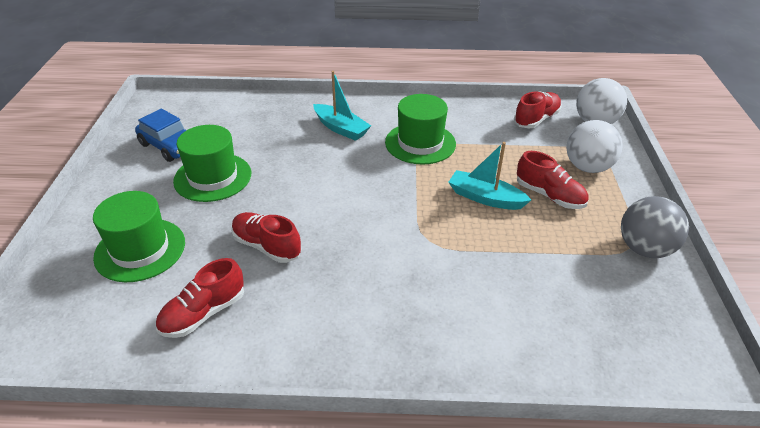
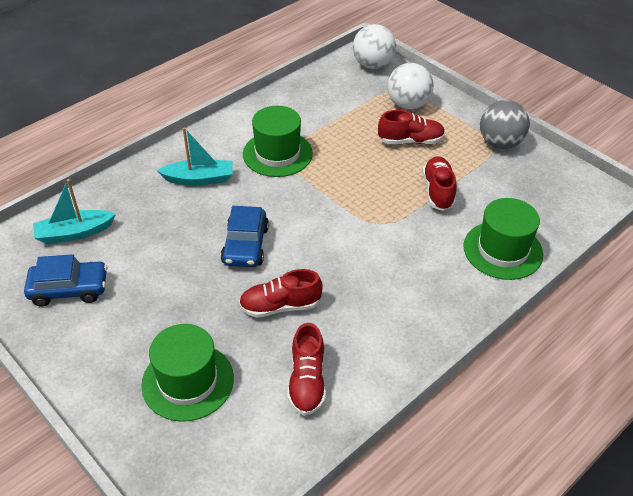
camera: 45 degrees left, 5 degrees up
(213, 177) = (154, 287): green hat -> green hat (502, 250)
(306, 189) = (245, 245): none -> blue car
(485, 198) = (375, 169): turquoise boat -> turquoise boat (74, 233)
(536, 119) = (332, 85): red shoe -> red shoe (438, 191)

